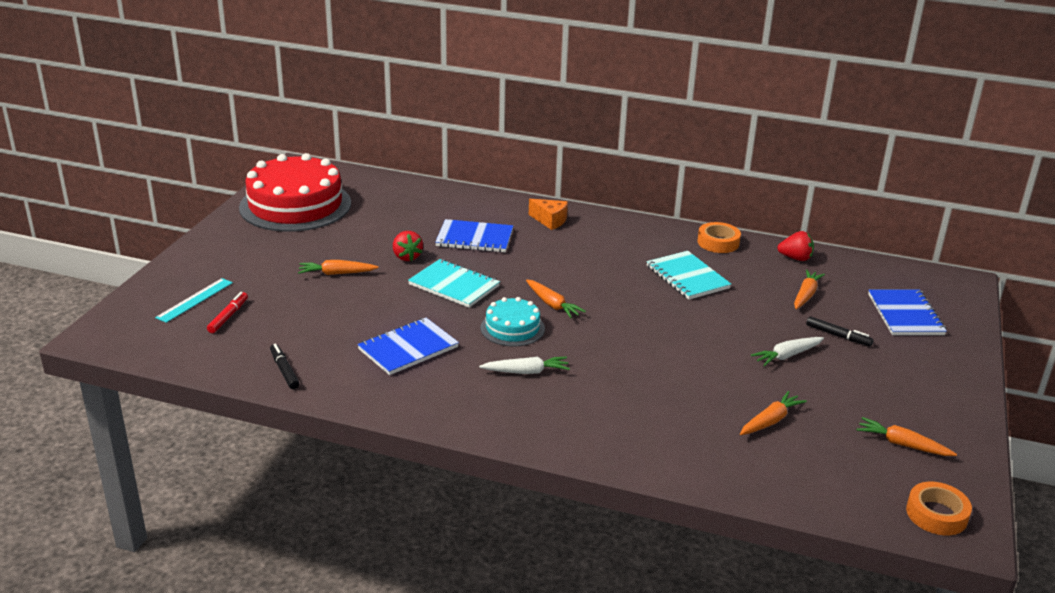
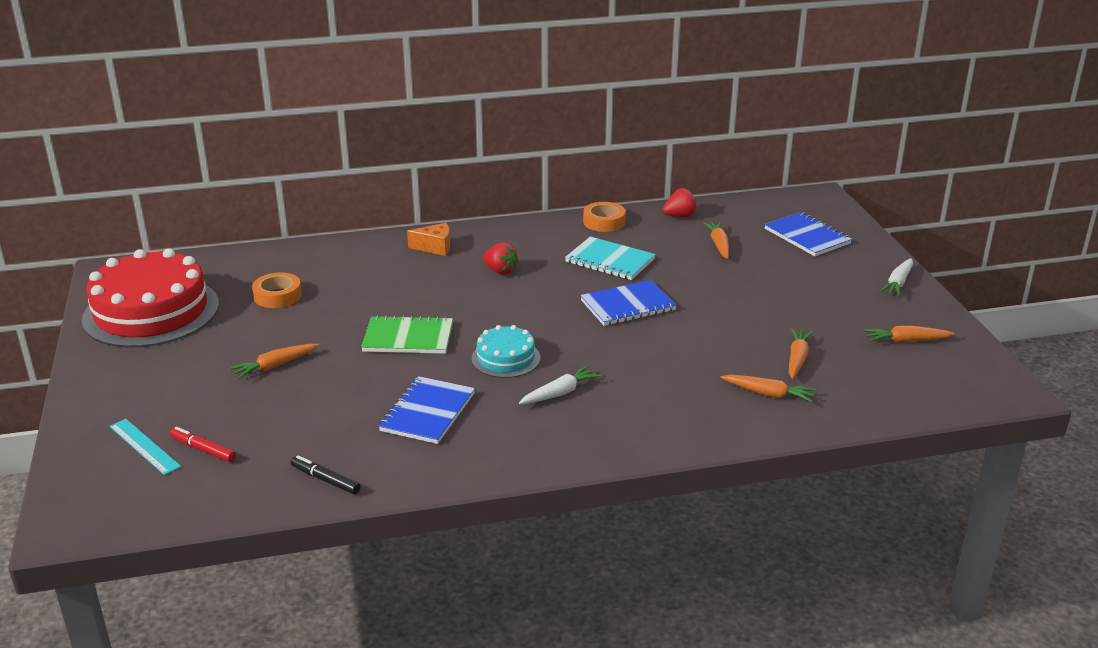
camera: 30 degrees left, 0 degrees up
(195, 300) = (144, 446): turquoise ruler -> turquoise ruler turned 45 degrees counterclockwise
(228, 316) = (203, 449): red marker -> red marker turned 45 degrees counterclockwise
(407, 257) = (331, 326): red strawberry -> red strawberry (500, 271)
(454, 285) = (408, 337): turquoise notebook -> green notebook
(474, 238) = (380, 286): blue notebook -> blue notebook (628, 305)
(552, 304) = (519, 324): orange carrot -> orange carrot (768, 394)
(787, 356) = (755, 301): white carrot -> white carrot (898, 283)
(838, 336) = (776, 270): black marker -> none
(936, 514) = (980, 385): orange tape -> orange tape (277, 296)

